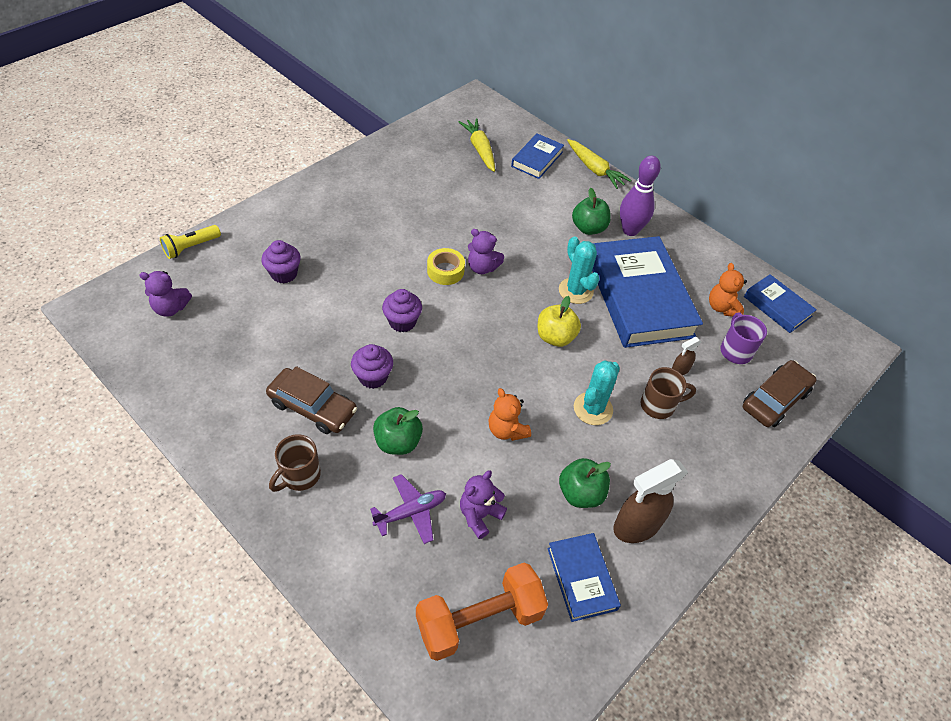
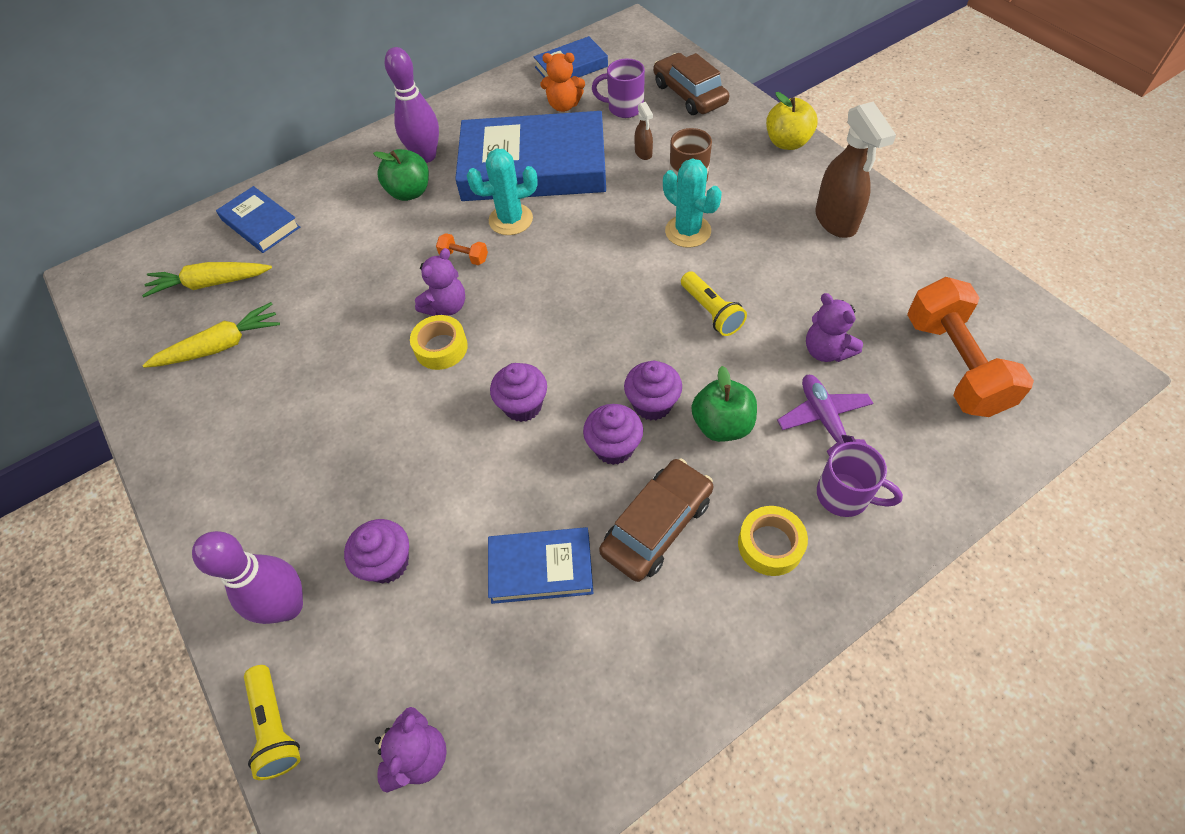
camera: 70 degrees left, 5 degrees up
(257, 237) = (288, 606): none -> purple bowling pin
(299, 476) = (770, 545): brown mug -> yellow tape
(341, 526) = (845, 495): none -> purple mug
(412, 397) = (652, 404): none -> purple cupcake
(506, 430) = (711, 312): orange teddy bear -> yellow flashlight
(531, 269) = (464, 257): none -> orange dumbbell
(555, 337) = (579, 249): yellow apple -> yellow apple (787, 142)
(580, 493) = (797, 258): green apple -> none
(581, 578) = (898, 273): blue book -> blue book (541, 568)
(595, 169) = (306, 170): yellow carrot -> yellow carrot (221, 346)

